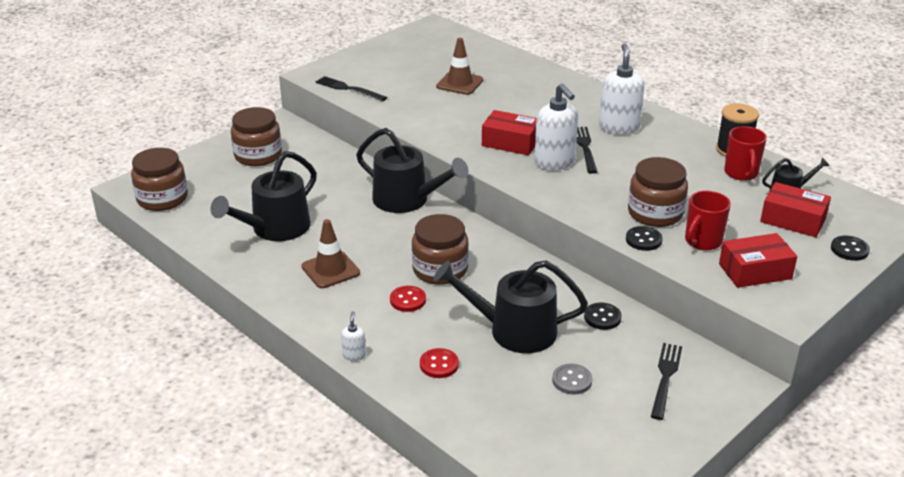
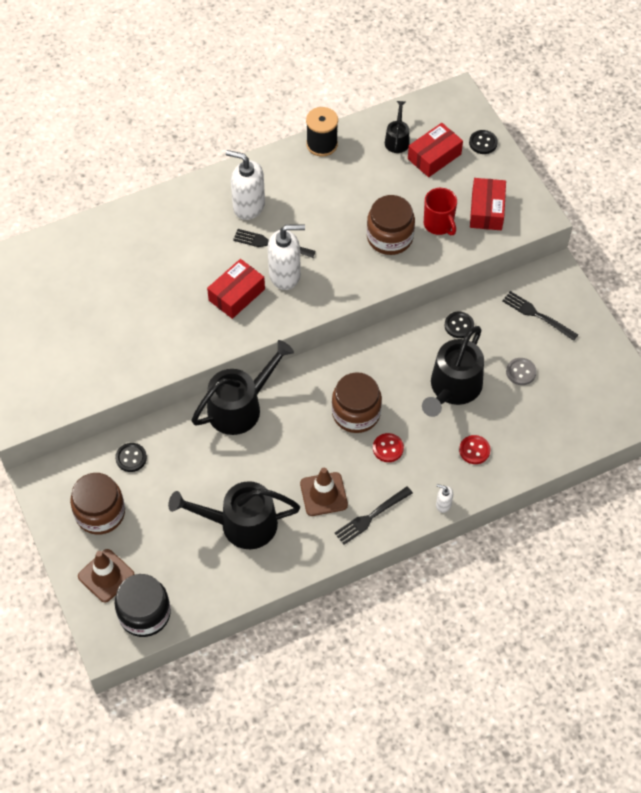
camera: 70 degrees left, 25 degrees up
(162, 199) = (144, 613): brown jar -> black jar
(275, 228) = (241, 524): black watering can -> black watering can turned 120 degrees clockwise
(348, 89) = (66, 395): black fork -> black fork (371, 517)
(459, 83) = (104, 297): brown traffic cone -> brown traffic cone (106, 576)
(643, 240) = (422, 260): black button -> black button (131, 458)
(741, 173) = (358, 156): red mug -> none

